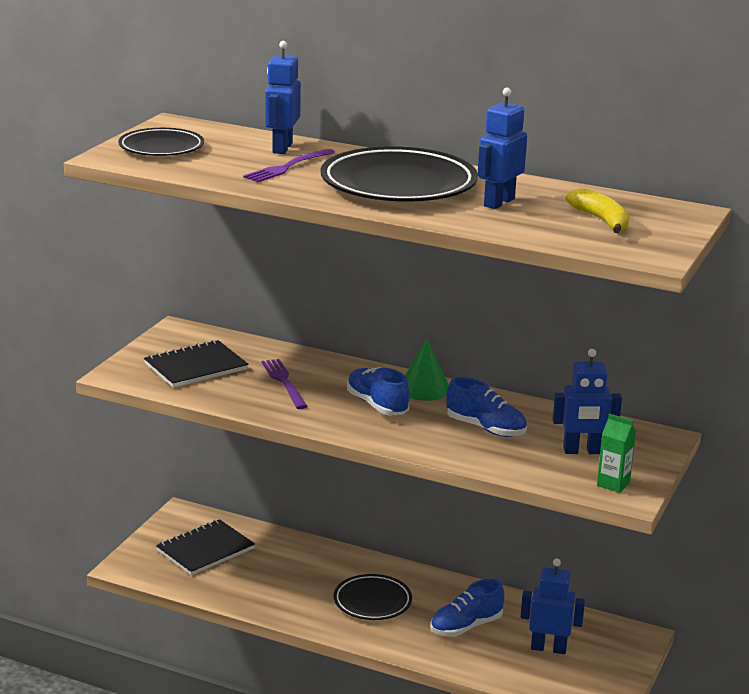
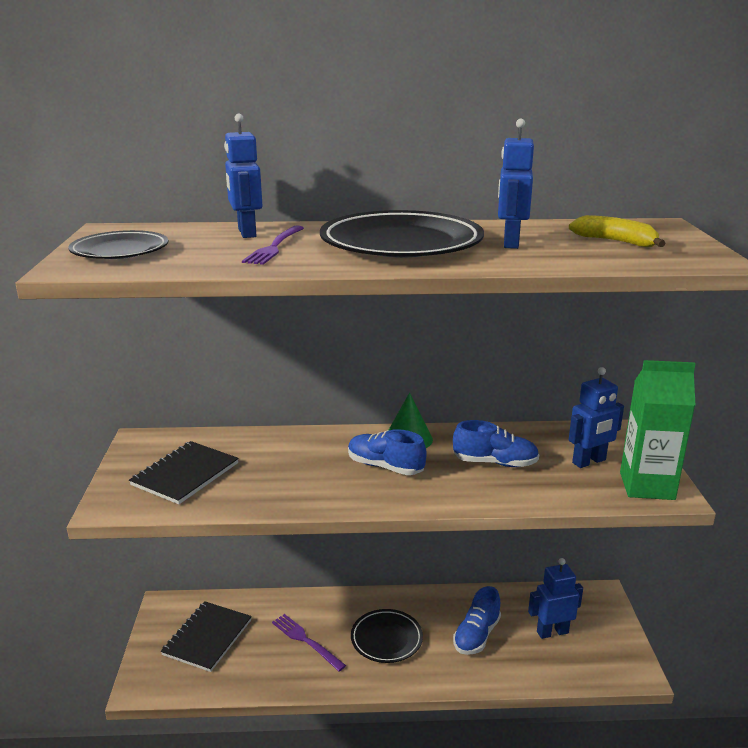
camera: 25 degrees left, 0 degrees up
(284, 382) = (282, 467): purple fork -> purple fork (306, 641)
(613, 484) = (647, 486): green carton -> green carton, size x1.94

